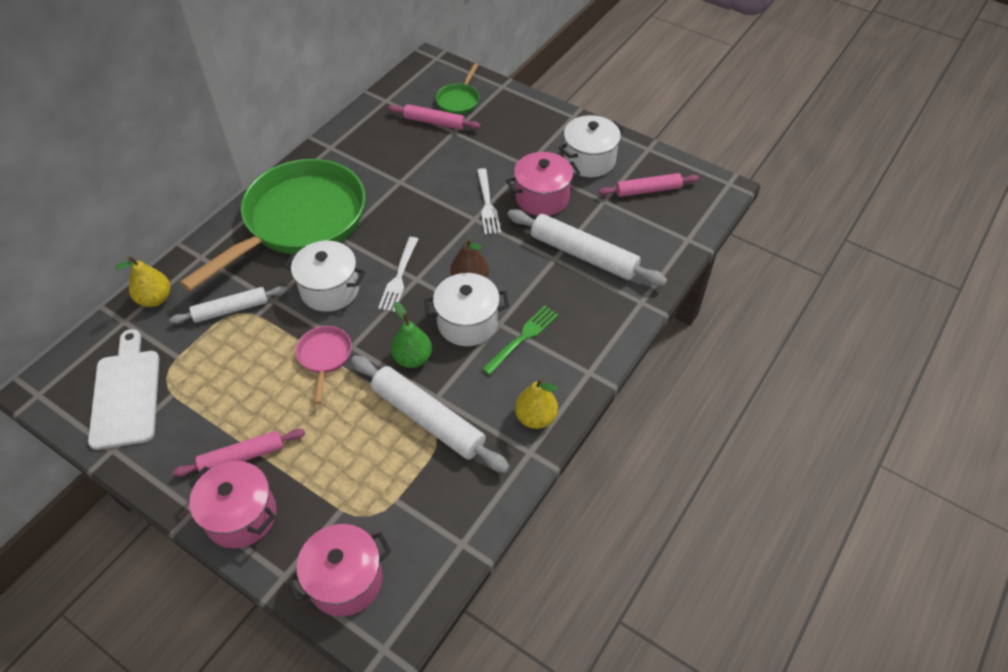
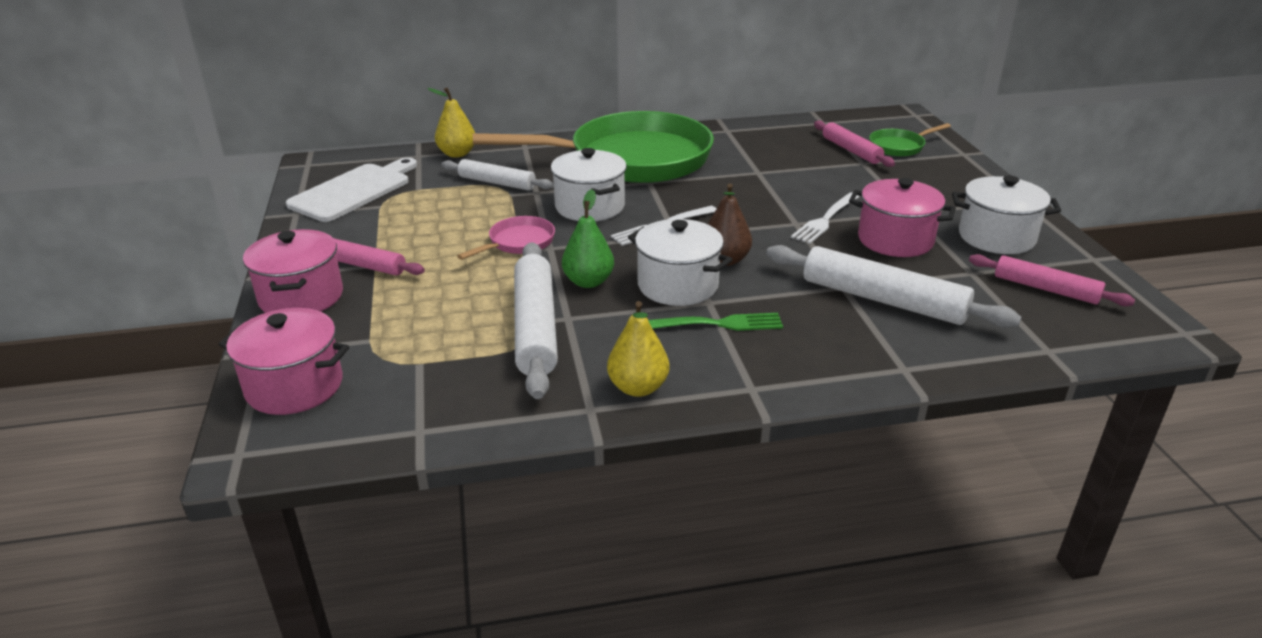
camera: 45 degrees right, 20 degrees down
(584, 255) = (883, 300): white rolling pin -> white rolling pin turned 45 degrees counterclockwise

